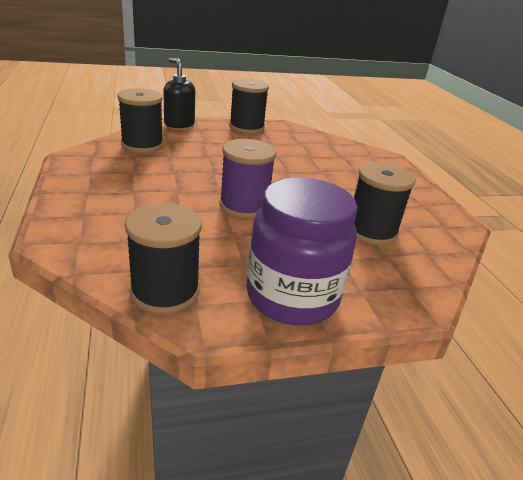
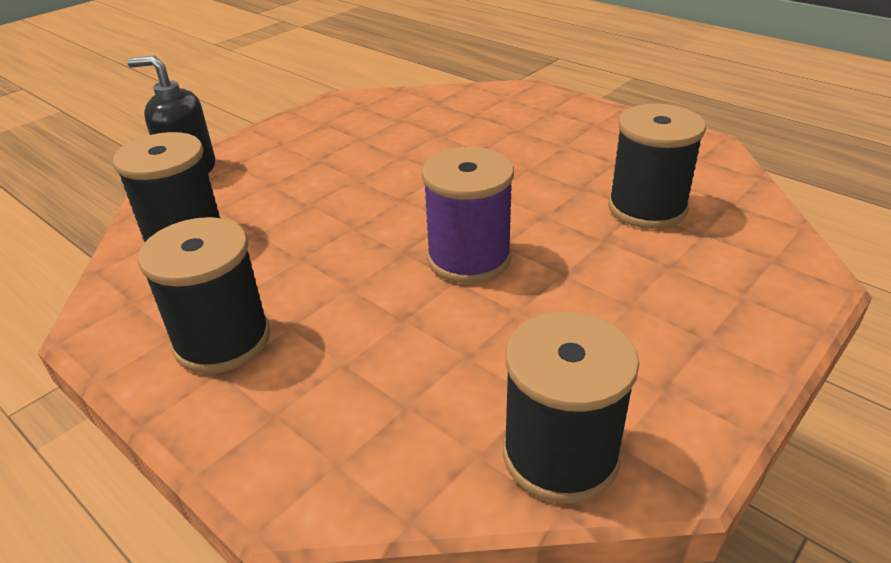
camera: 30 degrees left, 5 degrees up
(246, 127) = (297, 128): black spool -> black spool (222, 340)
(292, 297) = (696, 354): purple jar -> none

